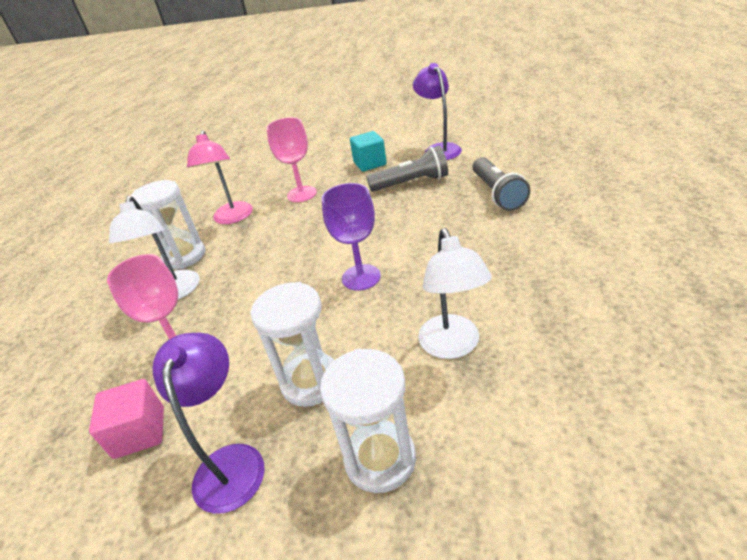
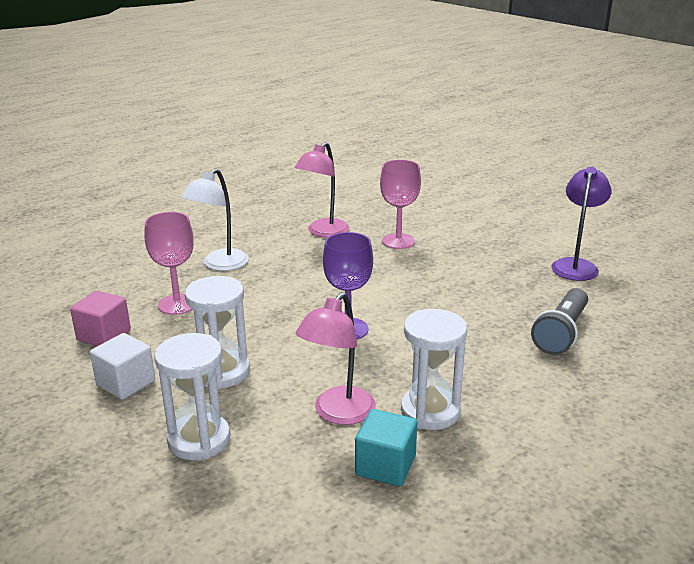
camera: 35 degrees right, 10 degrees down
(184, 256) = (256, 243): white hourglass -> white hourglass (430, 411)
(231, 462) = (126, 383): purple lamp -> white cube
(370, 163) = (492, 245): turquoise cube -> turquoise cube (385, 466)
(411, 183) = (500, 281): grey flashlight -> none
(452, 346) = (338, 414): white lamp -> pink lamp

